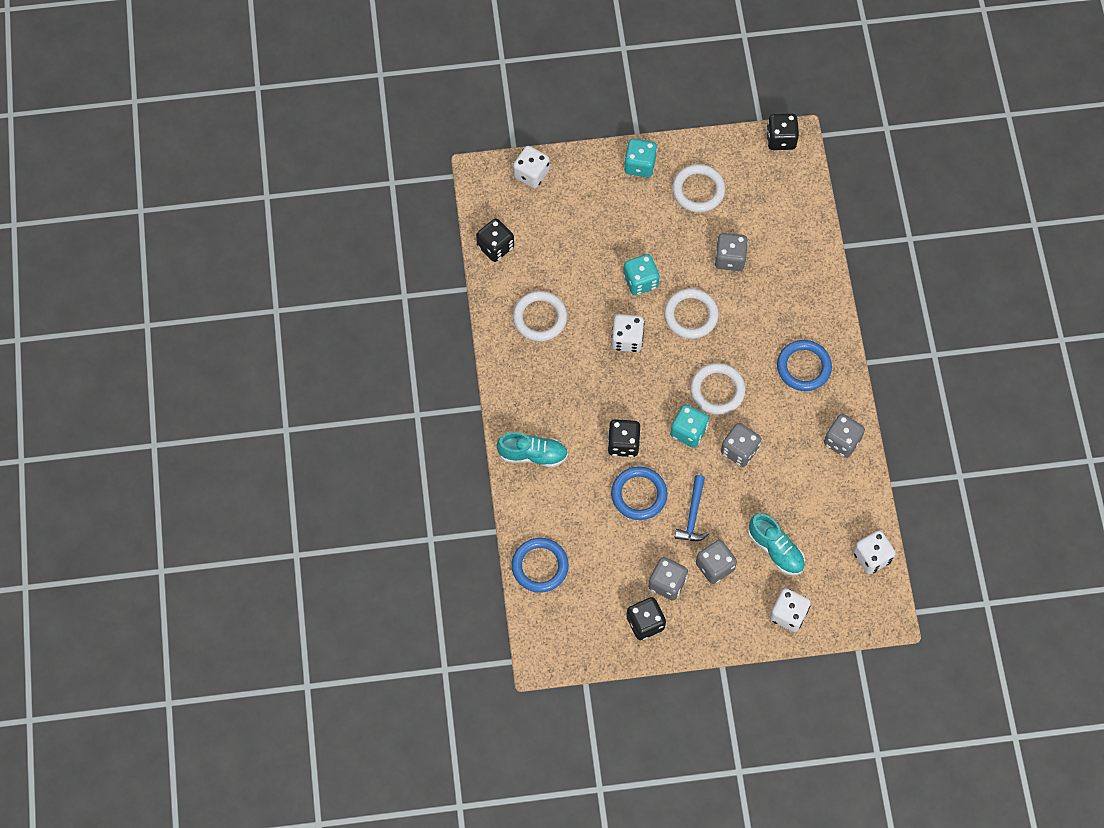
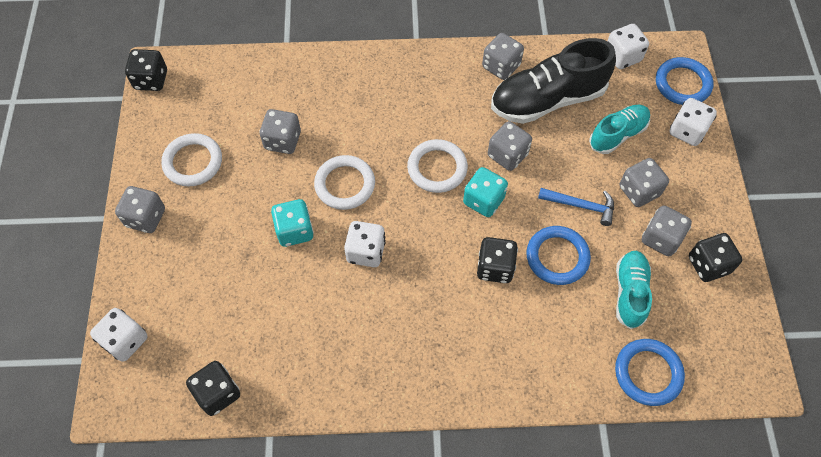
camera: 85 degrees left, 5 degrees down
(533, 454) = (505, 370): turquoise shoe -> turquoise shoe (630, 292)
(540, 318) = (325, 346): white ring -> none
(639, 165) = (146, 218): turquoise dice -> grey dice
(803, 367) = (417, 89): blue ring -> blue ring (682, 84)
(807, 485) = (547, 100): none -> black shoe

